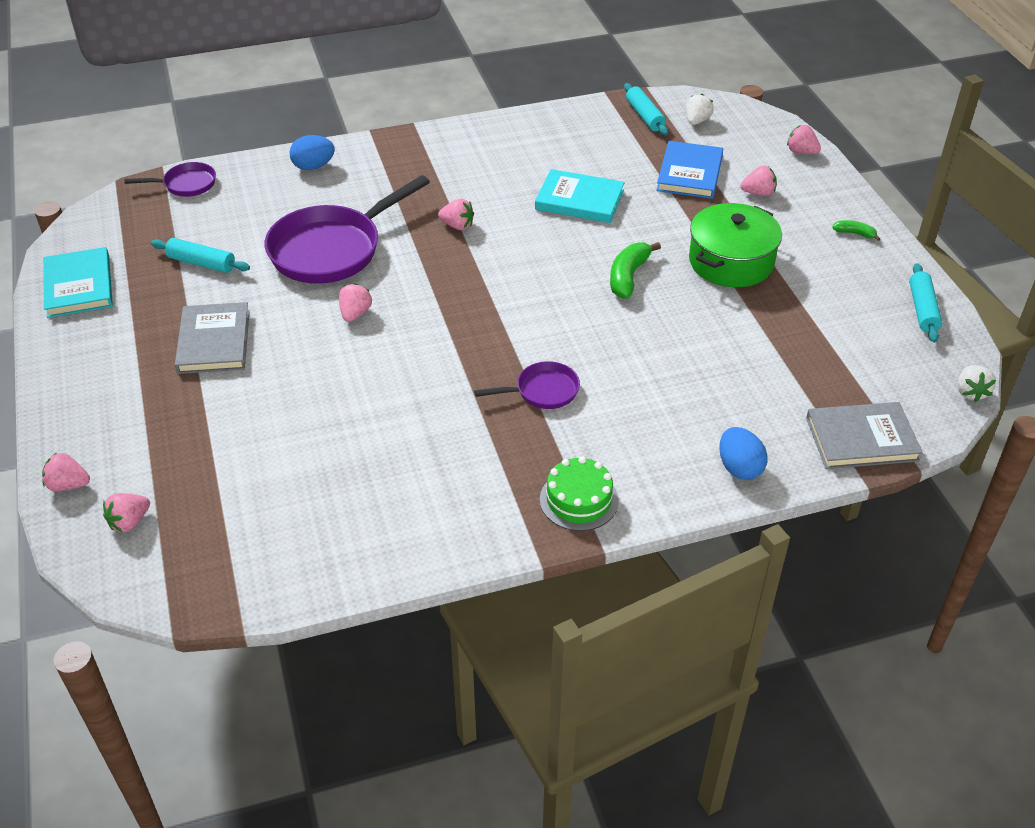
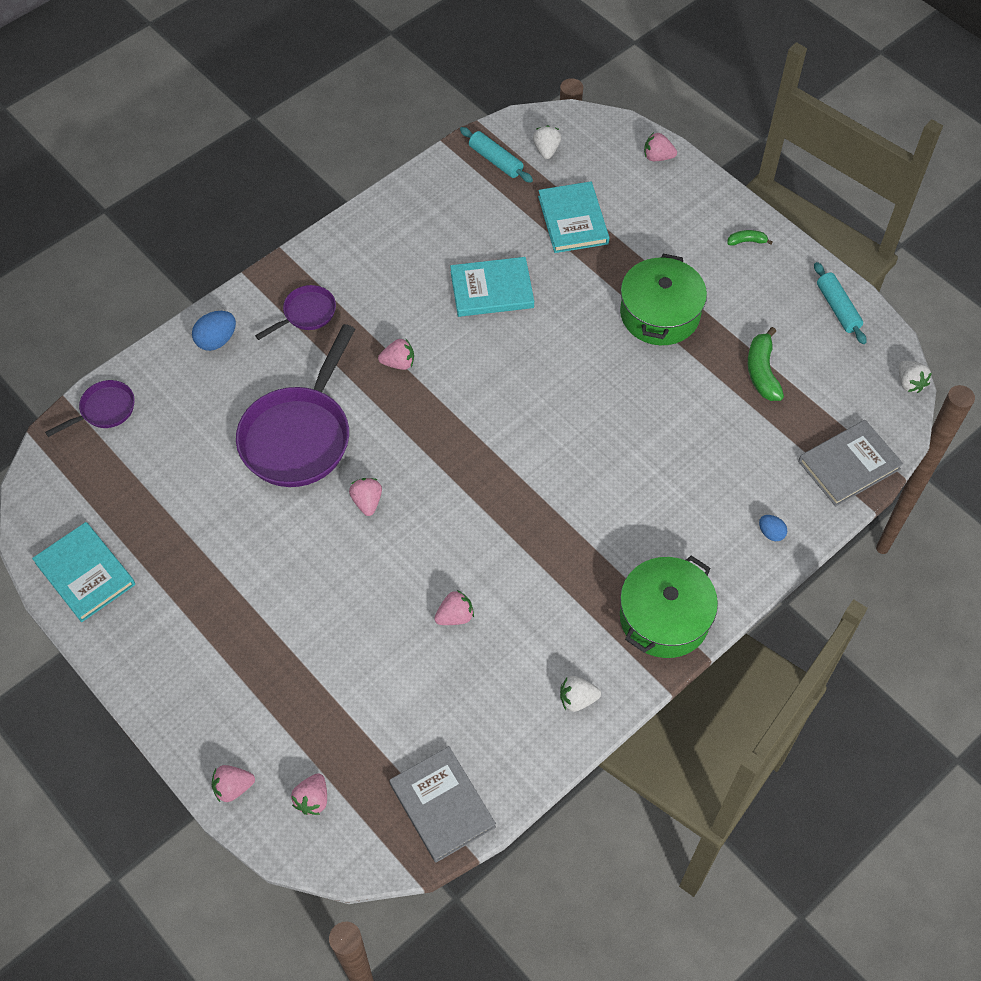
camera: 25 degrees left, 15 degrees up
(201, 263) = (186, 500): turquoise rolling pin -> none
(214, 341) = (259, 584): grey book -> grey book (442, 805)
(442, 536) = (577, 699): none -> white strawberry
(543, 391) = (577, 520): purple pan -> purple pan (306, 314)
(579, 500) = (664, 617): green cake -> green pot
(628, 276) = (582, 365): green banana -> green banana (762, 372)
(689, 173) = (573, 220): blue book -> turquoise book
(739, 468) = (771, 533): blue egg -> blue egg, size x0.61
(758, 193) = (644, 222): pink strawberry -> pink strawberry (455, 616)

